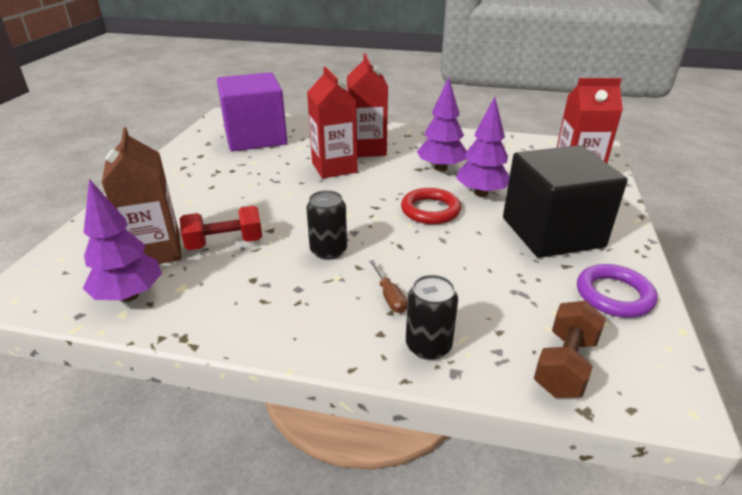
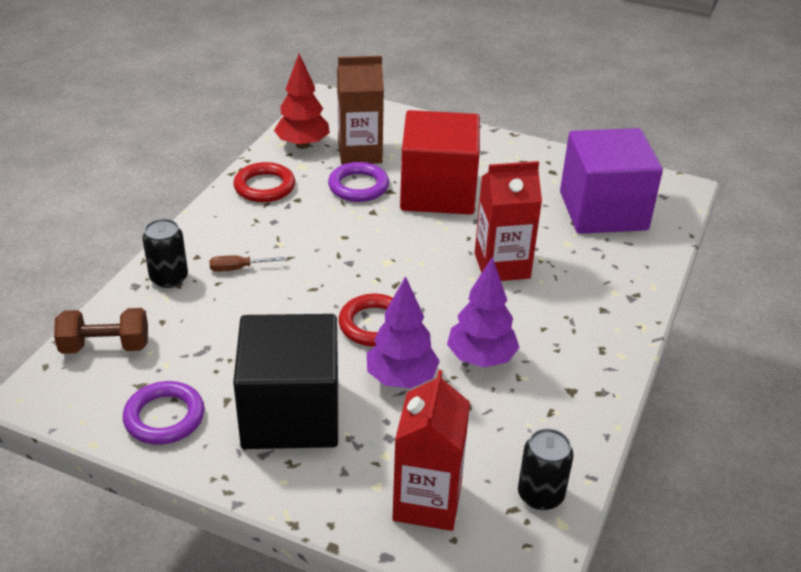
camera: 100 degrees right, 5 degrees up
(129, 296) = (302, 145): purple tree -> red tree
(225, 243) = (358, 186): red dumbbell -> purple ring
(227, 309) = (264, 187): none -> red ring
(234, 200) = (438, 192): none -> red cube
(328, 251) = (322, 243): black can -> black can (540, 495)
(367, 149) = (554, 301): red carton -> none
(565, 365) = (105, 346): brown dumbbell -> brown dumbbell turned 45 degrees counterclockwise

